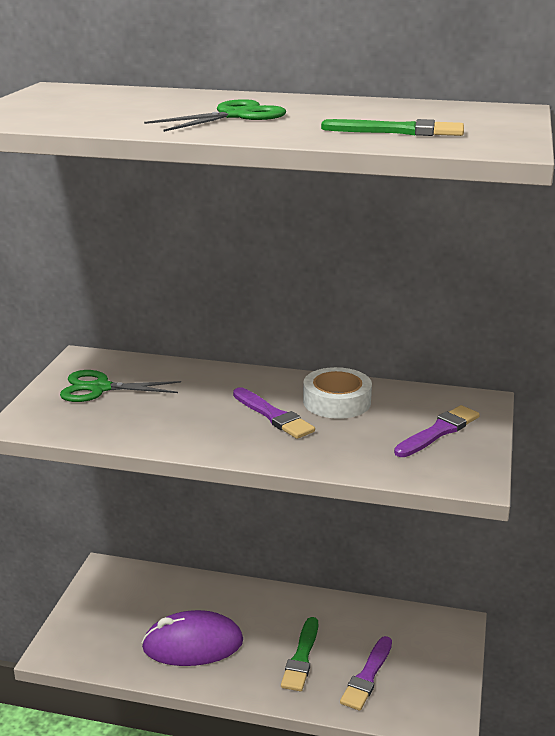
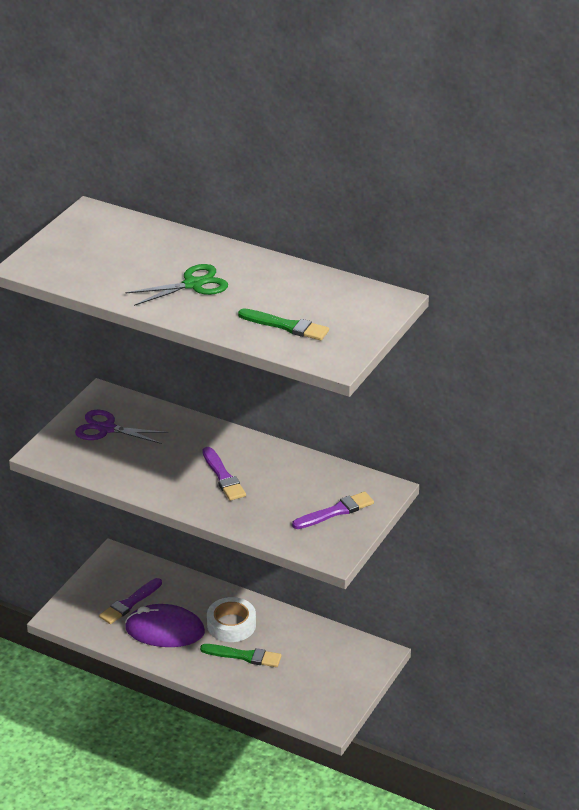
camera: 15 degrees right, 10 degrees up
(100, 388) = (106, 429): green scissors -> purple scissors
(301, 657) = (244, 656): green brush -> green brush turned 105 degrees counterclockwise
(337, 401) = (277, 471): white tape -> white tape (231, 625)
(367, 676) = (288, 679): purple brush -> purple brush (129, 603)

